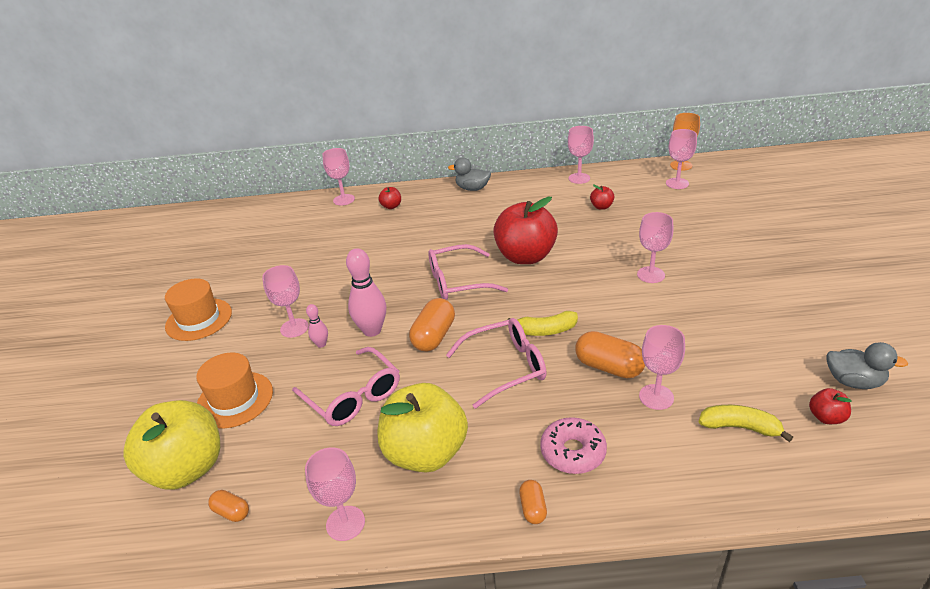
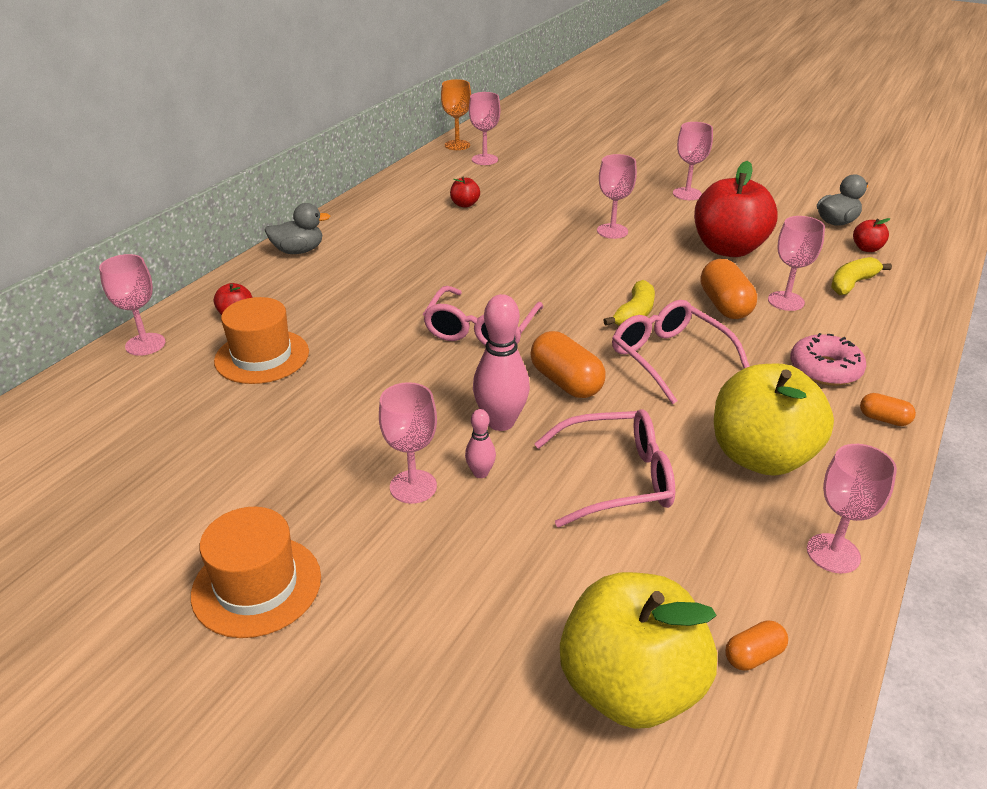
camera: 60 degrees left, 0 degrees up
(235, 399) = (518, 593): orange hat -> orange hat (262, 356)
(472, 188) = (298, 251): grey duck -> grey duck turned 150 degrees counterclockwise
(506, 367) = (669, 358): pink glasses -> pink glasses turned 45 degrees counterclockwise
(525, 256) = (492, 275): red apple -> red apple (728, 249)
(579, 178) = (391, 192): pink goblet -> pink goblet (687, 194)
(608, 367) = (725, 305): orange capsule -> orange capsule turned 75 degrees counterclockwise

